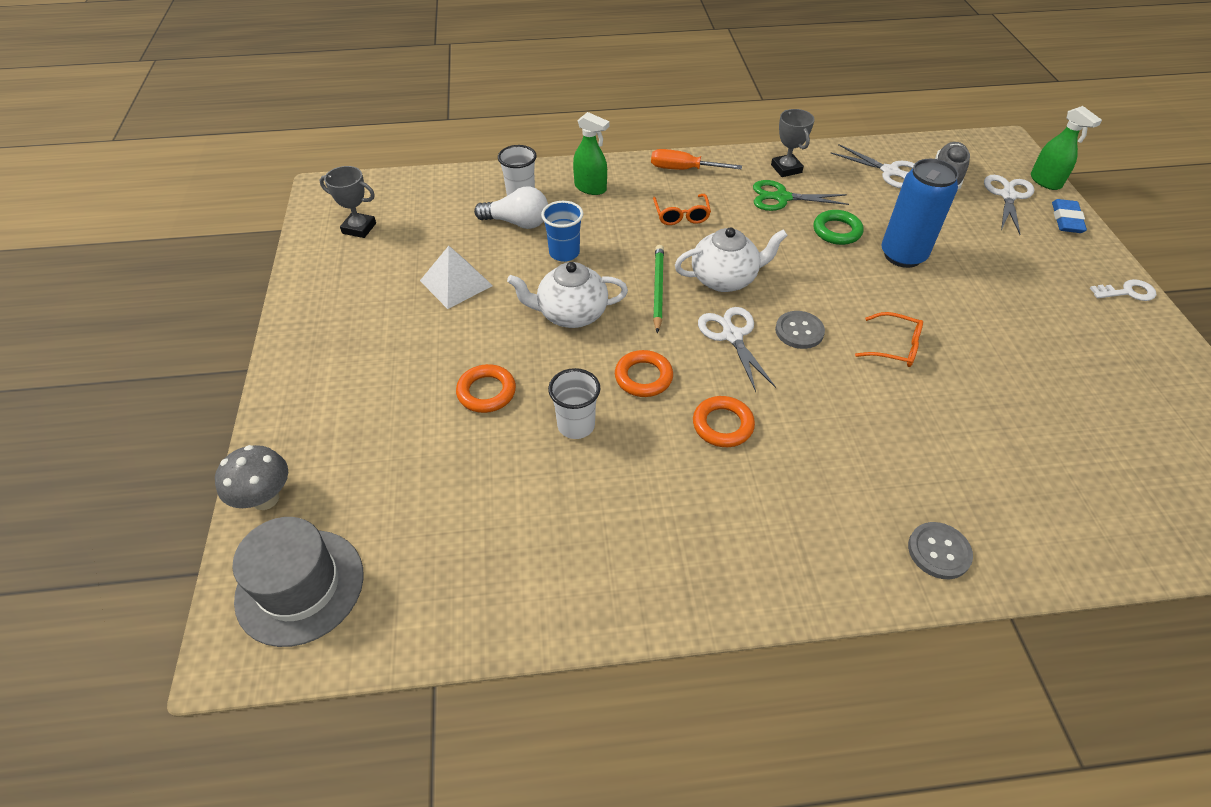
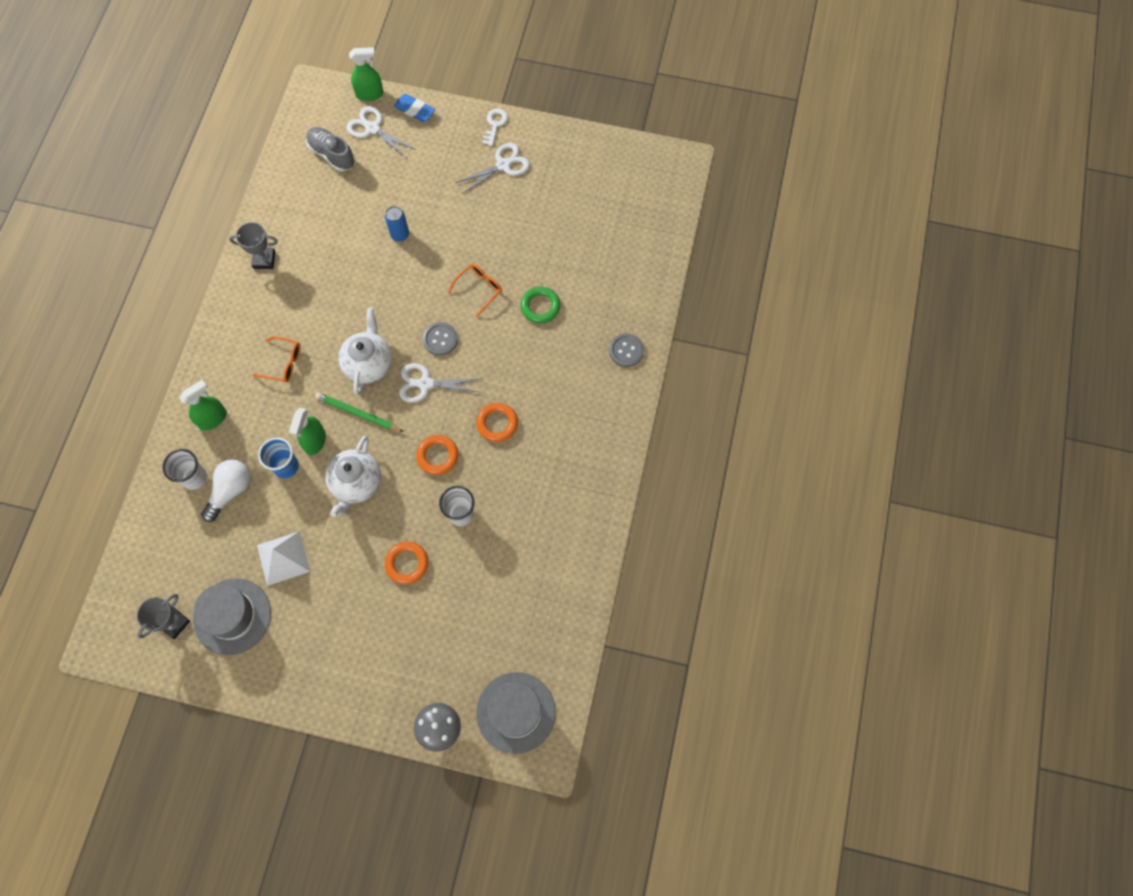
camera: 70 degrees left, 20 degrees up
(377, 266) = (232, 616): none -> grey hat
(605, 265) = (315, 441): none -> green spray bottle
(684, 169) = (225, 336): orange screwdriver -> none
(782, 198) = (298, 281): green scissors -> none
(837, 231) = (354, 263): green ring -> green ring (540, 306)
(890, 171) = (305, 189): white scissors -> white scissors (503, 165)
(903, 255) = (400, 235): blue can -> blue can, size x0.53

